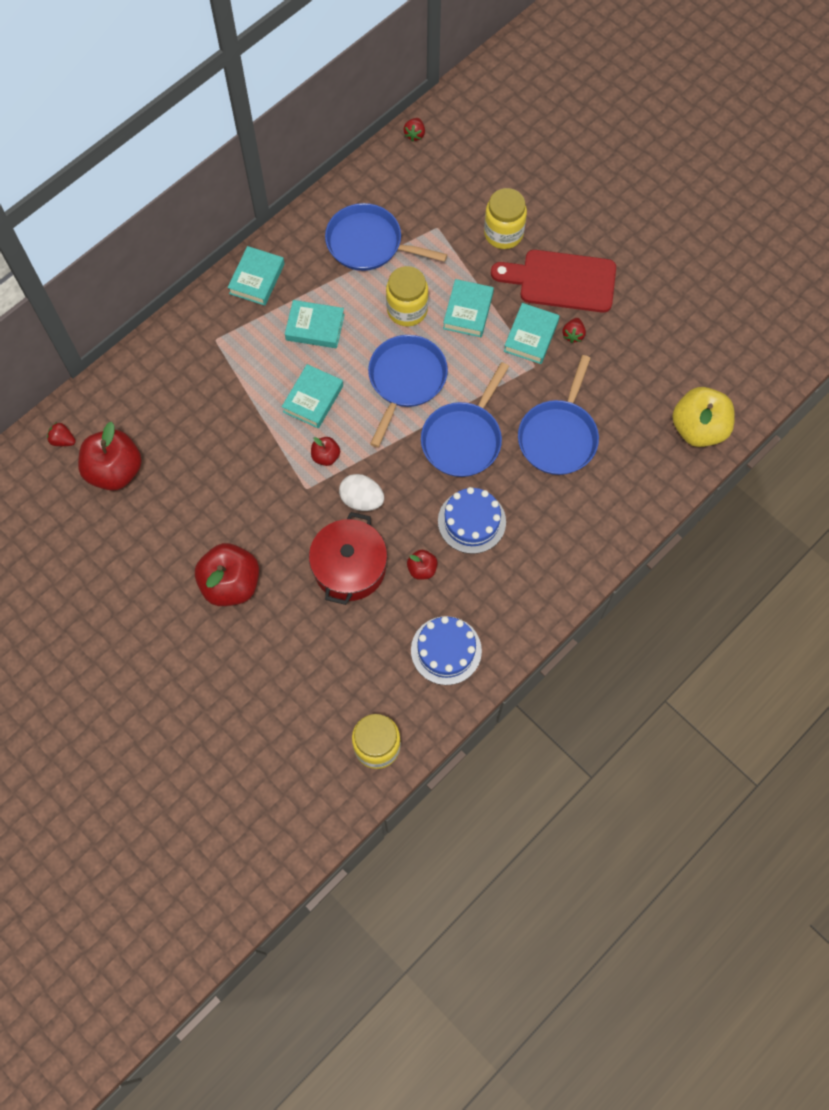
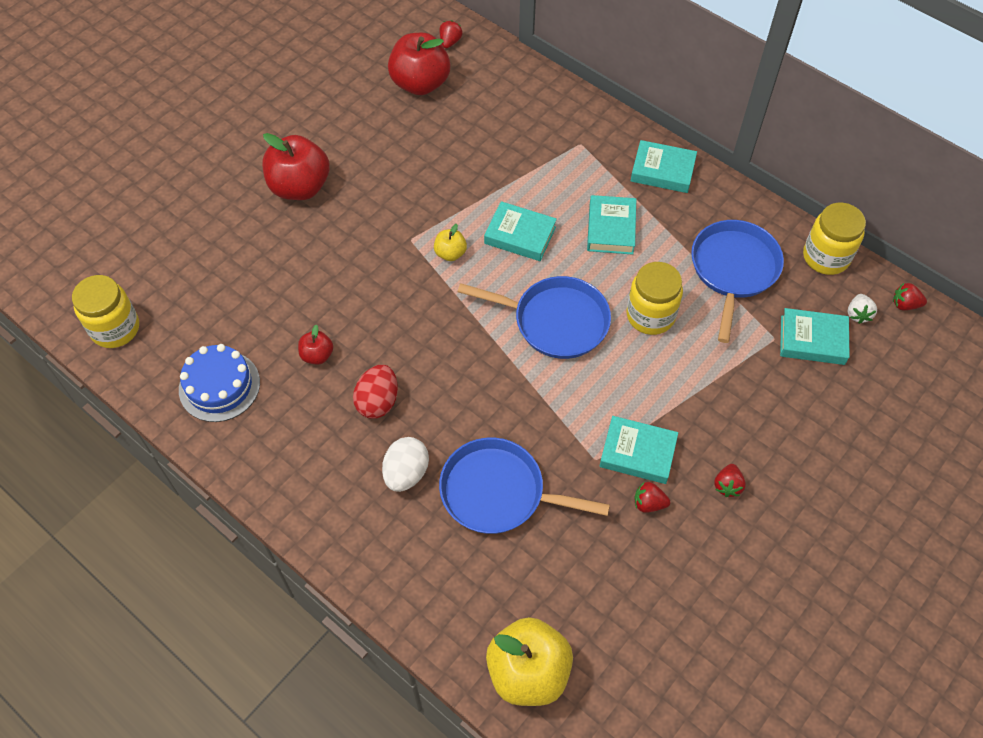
camera: 85 degrees right, 10 degrees down
(326, 456) = (450, 253): red apple -> yellow apple
(349, 567) = (319, 286): red pot -> none
(362, 500) = (400, 291): white egg -> white egg (406, 473)
(420, 167) = (858, 314): none -> white strawberry
(463, 439) = (485, 386): blue pan -> none
(468, 311) = (661, 380): turquoise book -> turquoise book (812, 340)
(471, 521) = (378, 401): blue cake -> red egg
(503, 233) = (784, 413): yellow jar -> yellow jar (826, 257)
(561, 281) = (727, 485): red cutting board -> red strawberry

